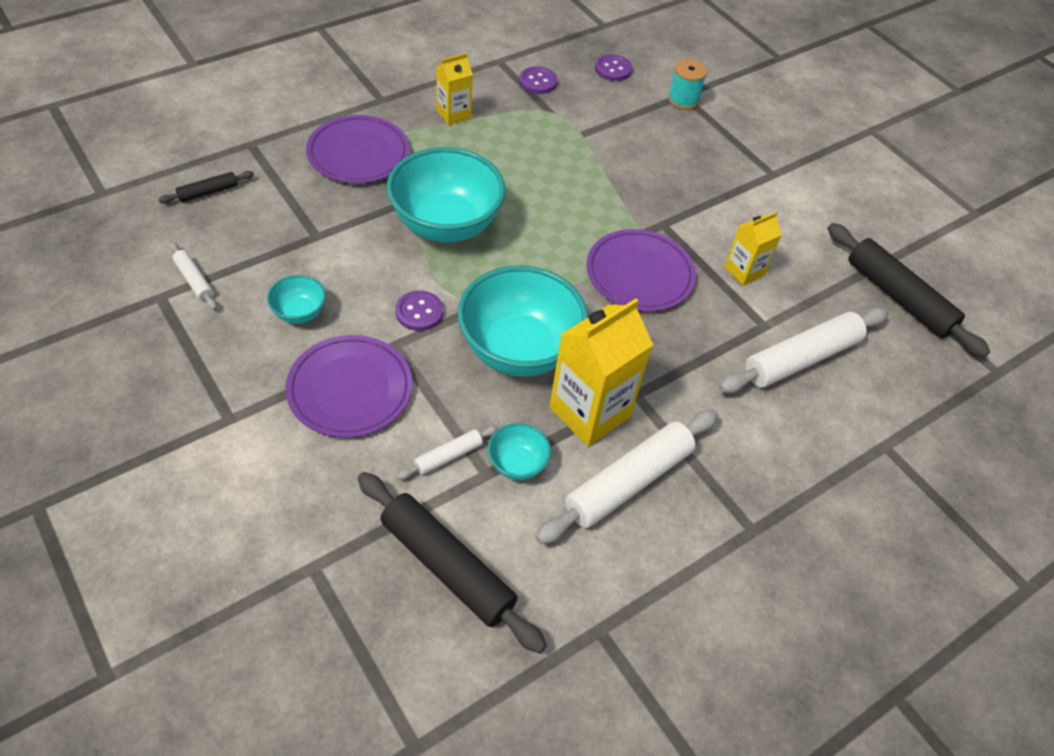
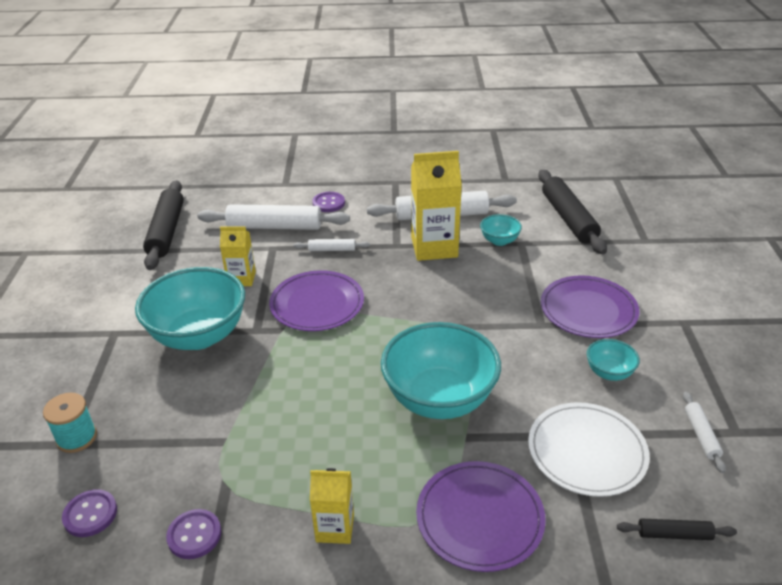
camera: 140 degrees left, 15 degrees down
(295, 228) = (587, 451): none -> white plate
(419, 312) = (509, 339): purple button -> purple button (328, 203)
(448, 456) = (539, 257): white rolling pin -> white rolling pin (332, 249)
(519, 350) = (451, 291): turquoise bowl -> turquoise bowl (199, 335)

